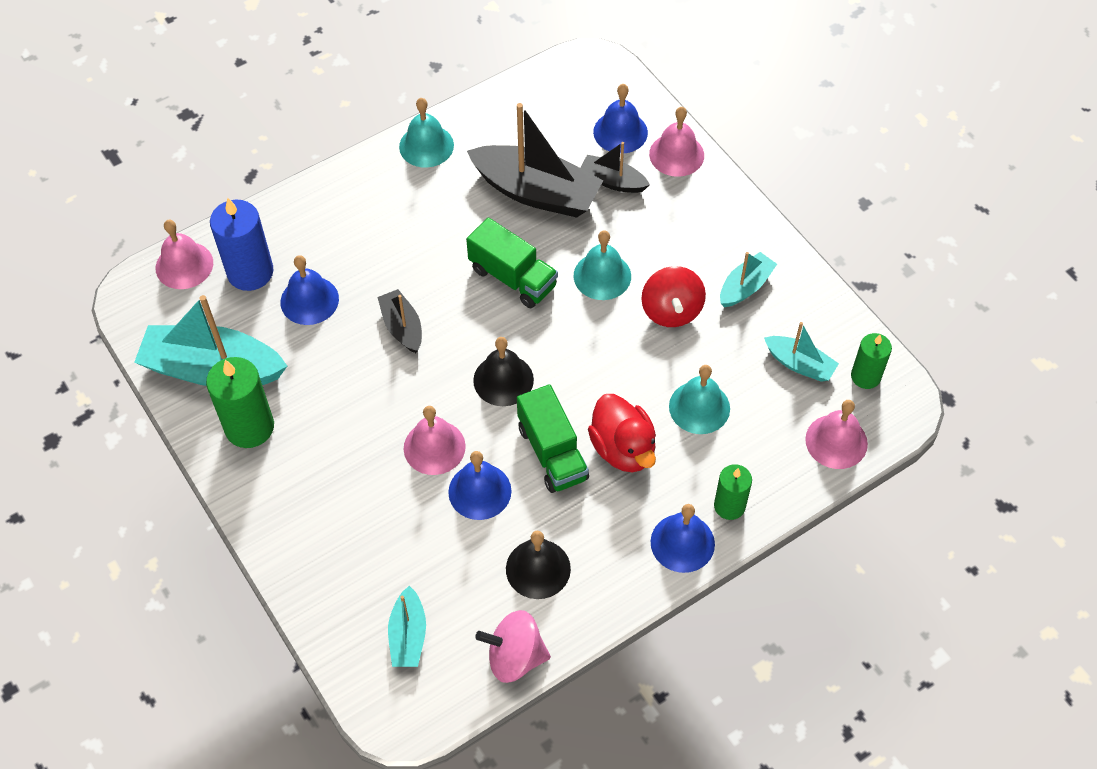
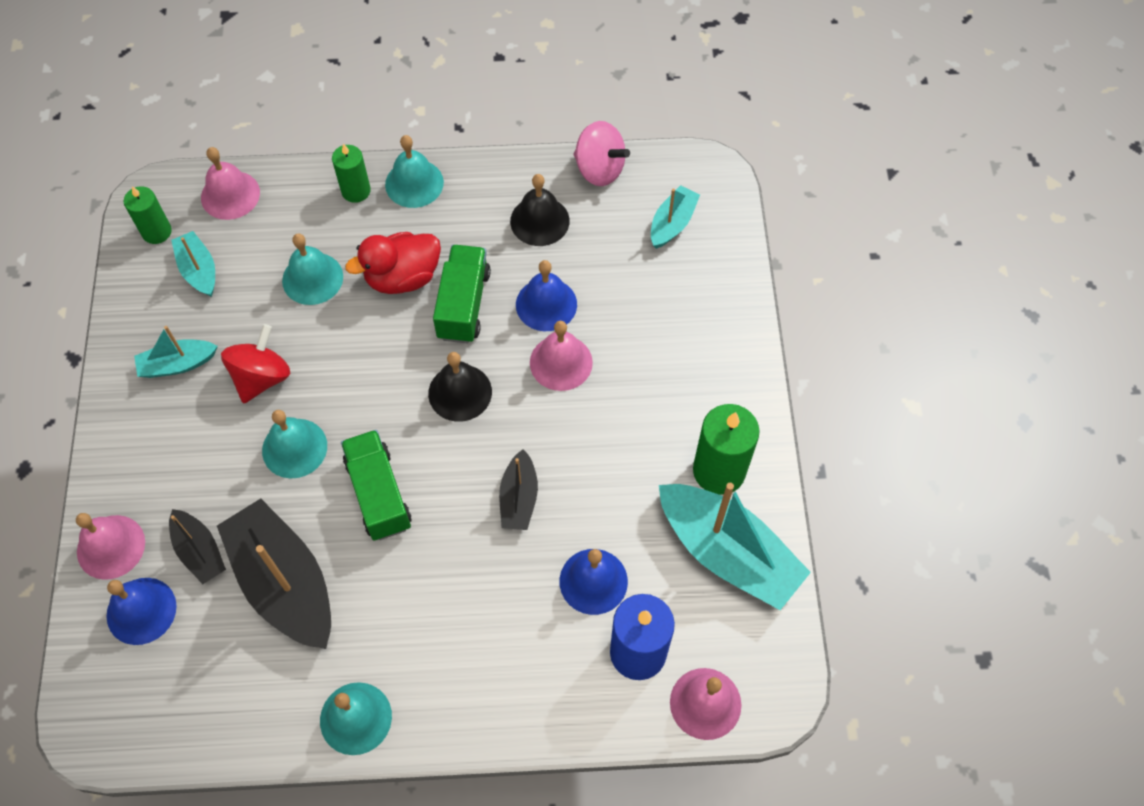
camera: 150 degrees left, 5 degrees up
(623, 448) = (402, 277): red duck -> red duck turned 120 degrees counterclockwise
(682, 543) = (414, 183): blue bell -> turquoise bell

